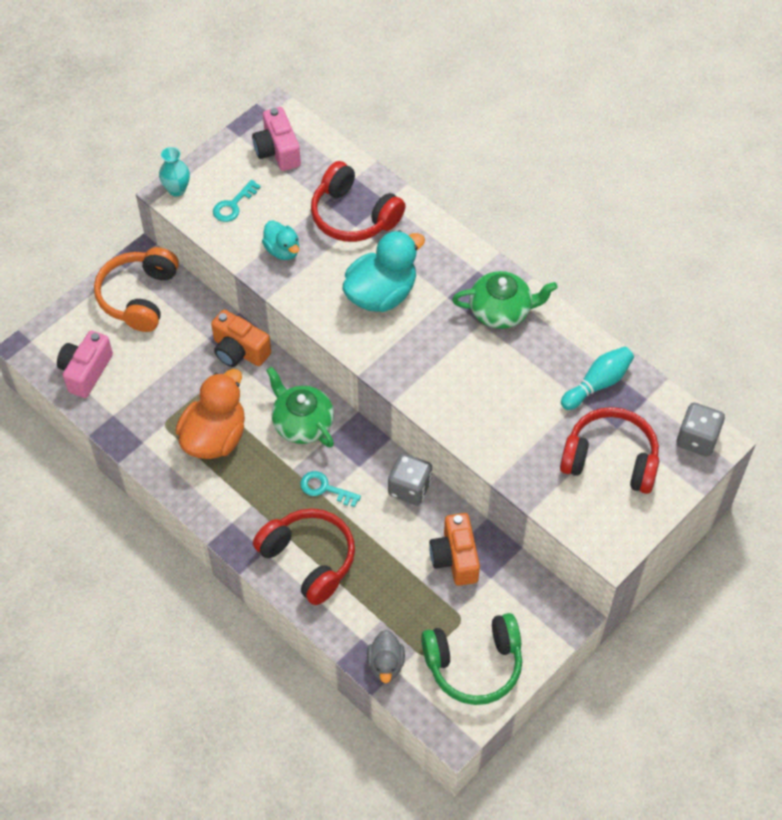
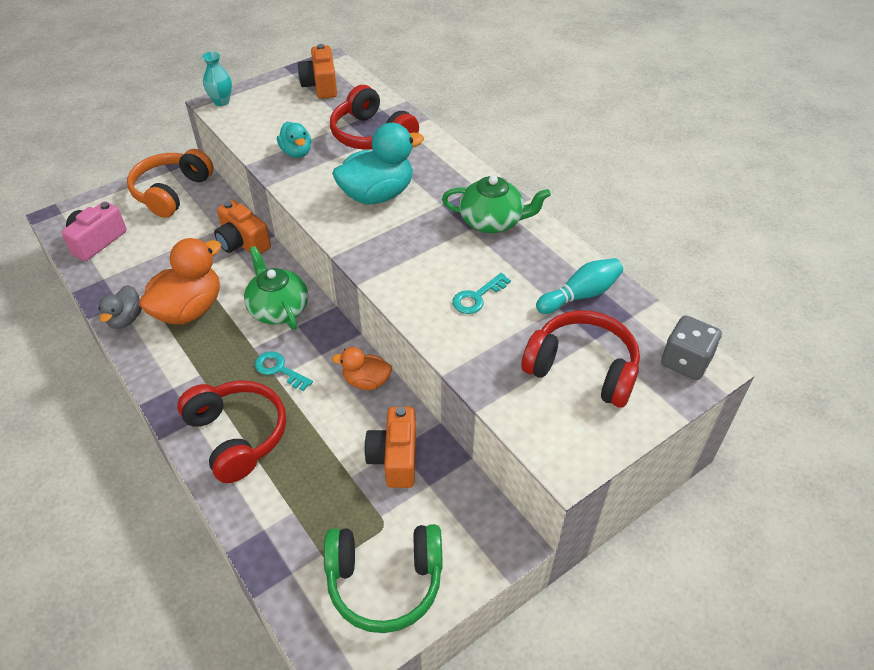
camera: 10 degrees right, 10 degrees down
(233, 205) = (266, 117): turquoise key -> turquoise key (477, 297)
(277, 151) = (320, 85): pink camera -> orange camera
(386, 664) = (282, 563): grey duck -> grey duck (125, 319)
(409, 488) = (366, 381): grey dice -> orange duck

